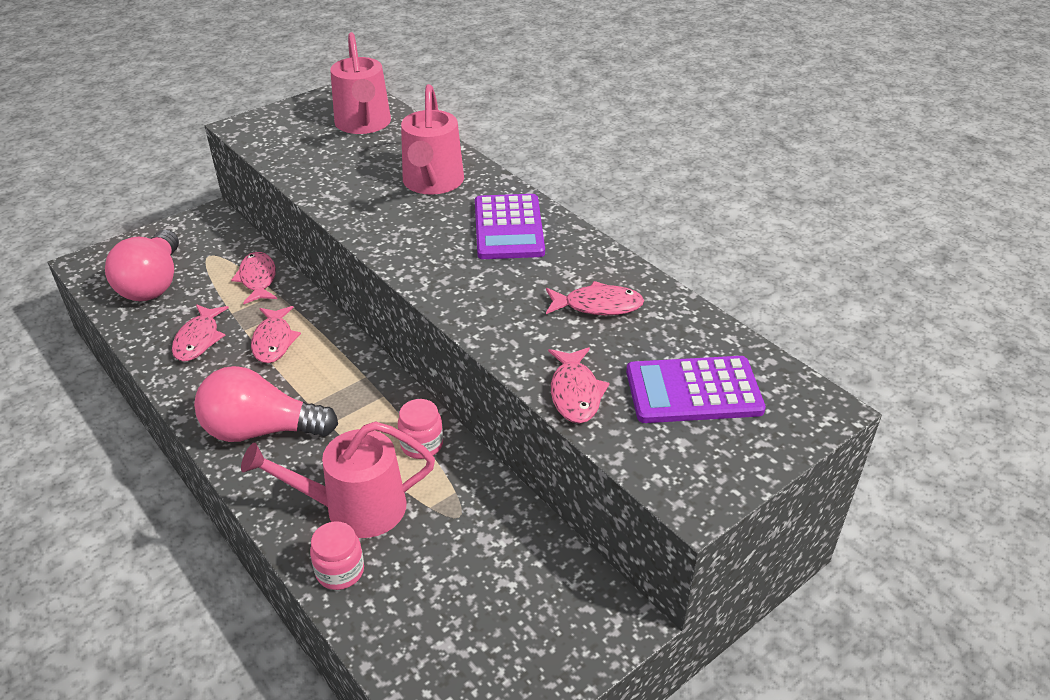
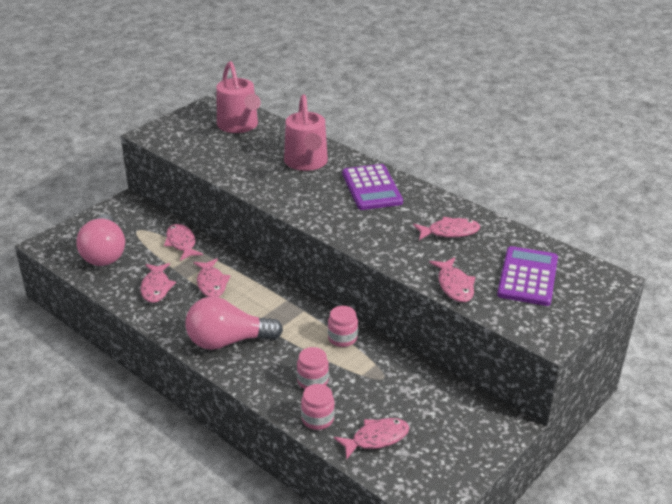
camera: 10 degrees left, 5 degrees down
(355, 508) = (312, 381): pink watering can -> pink jar
(414, 616) = (376, 438): none -> pink fish
(693, 391) = (528, 277): purple calculator -> purple calculator turned 120 degrees clockwise

